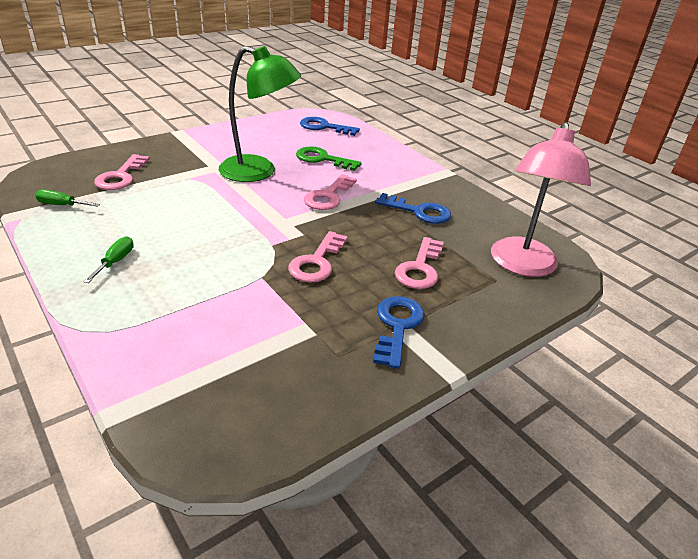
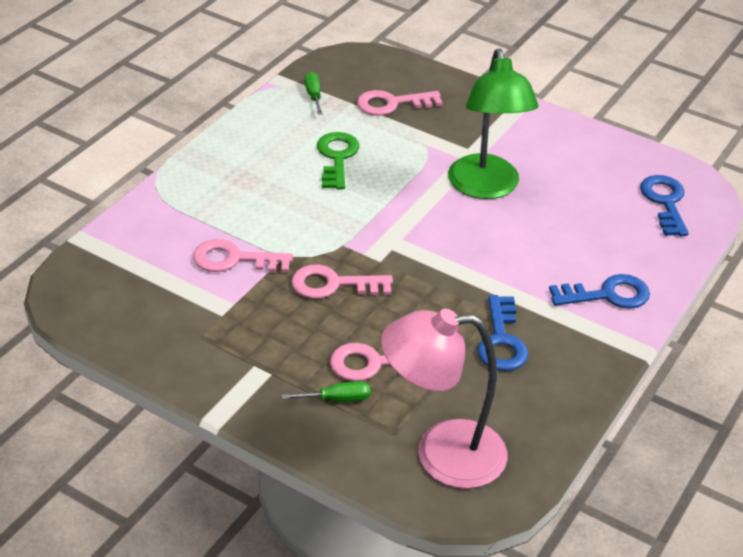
camera: 70 degrees right, 5 degrees up
(115, 261) = (250, 163): green screwdriver -> green screwdriver (337, 399)
(322, 159) = (566, 226): green key -> green key (337, 157)
(328, 196) = (474, 257): pink key -> pink key (234, 259)
(397, 326) = (262, 366): blue key -> blue key (607, 295)

